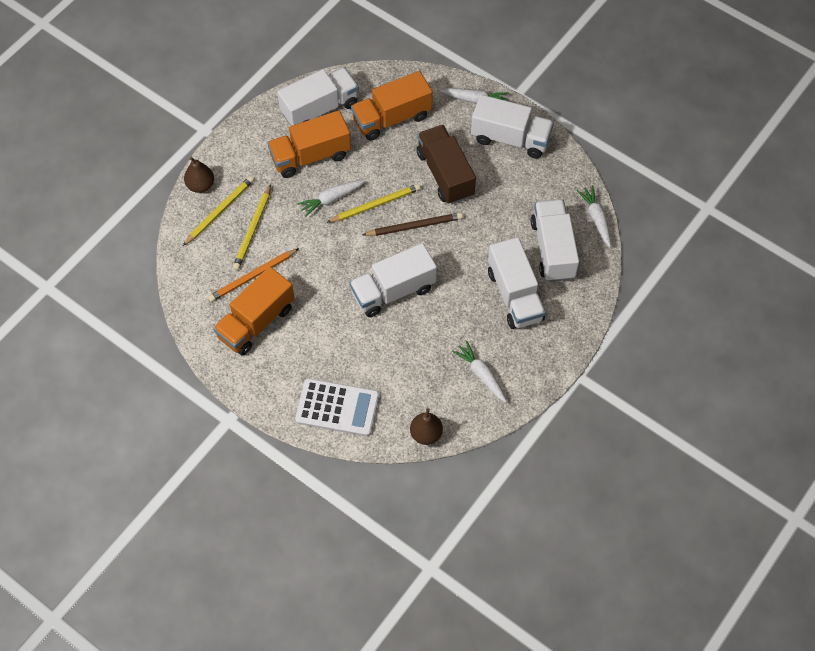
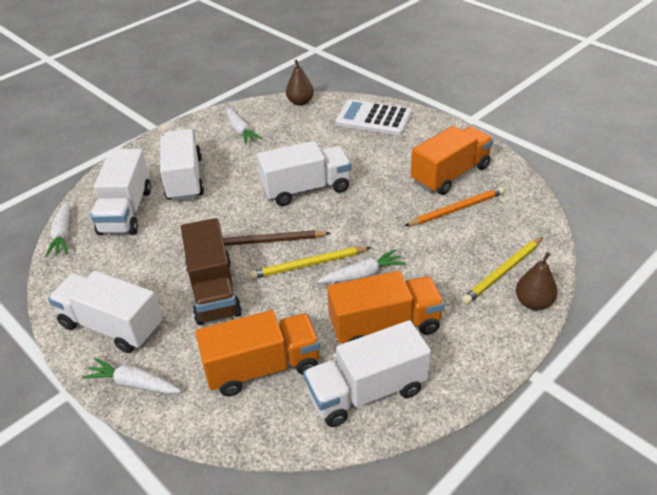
camera: 170 degrees left, 20 degrees down
(253, 229) = (459, 251): yellow pencil -> none

